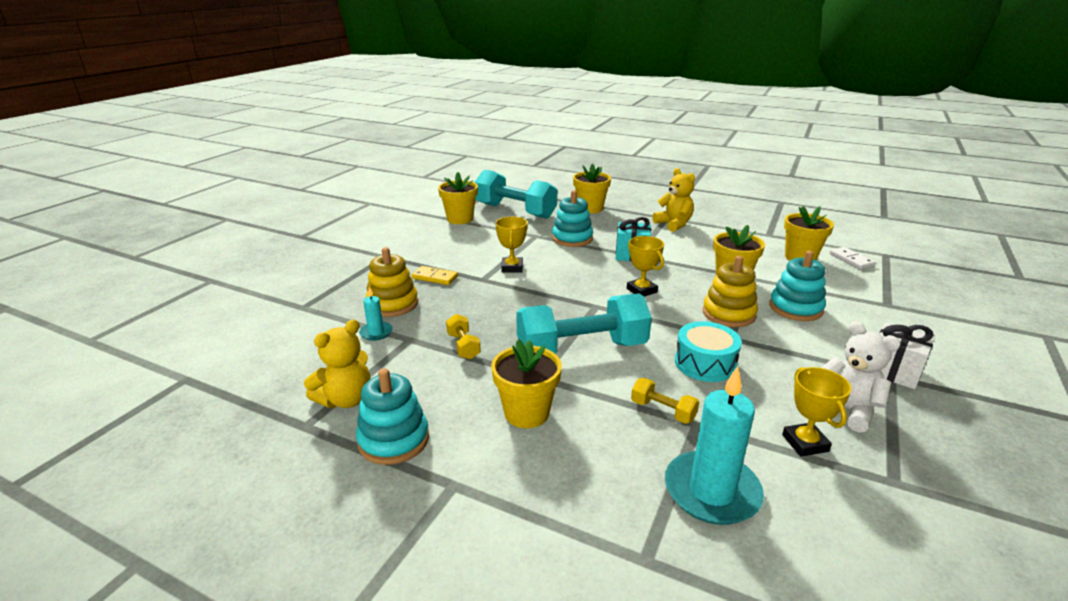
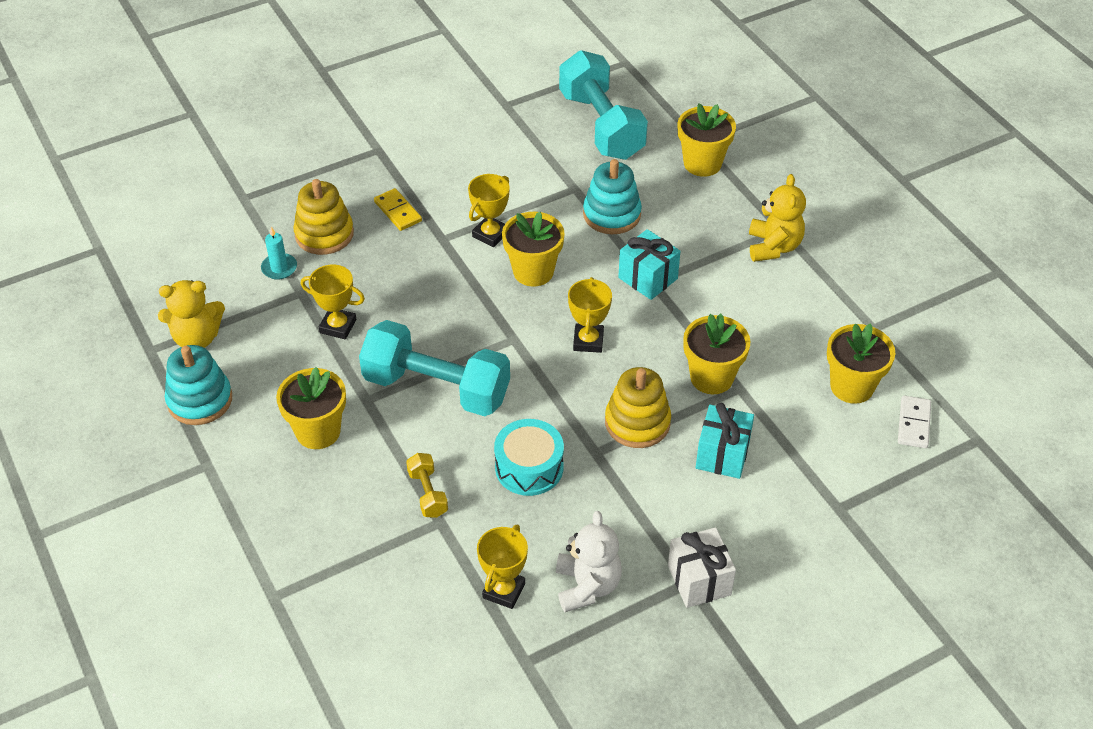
camera: 35 degrees right, 20 degrees up
(460, 219) = (518, 113): yellow flower pot -> yellow flower pot (533, 271)
(463, 346) = (338, 326): yellow dumbbell -> yellow trophy
(711, 491) = (377, 581): turquoise candle -> none
(795, 308) = (722, 455): turquoise stacking toy -> turquoise gift

